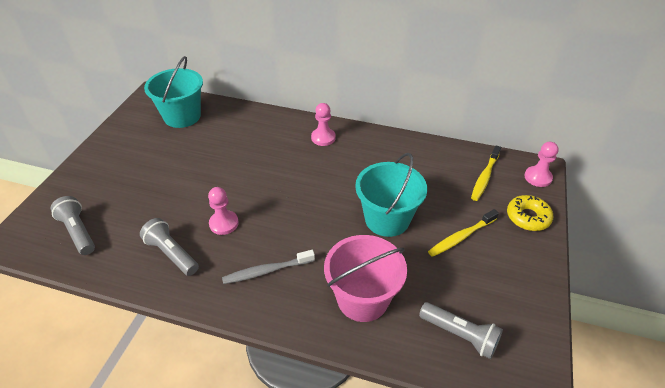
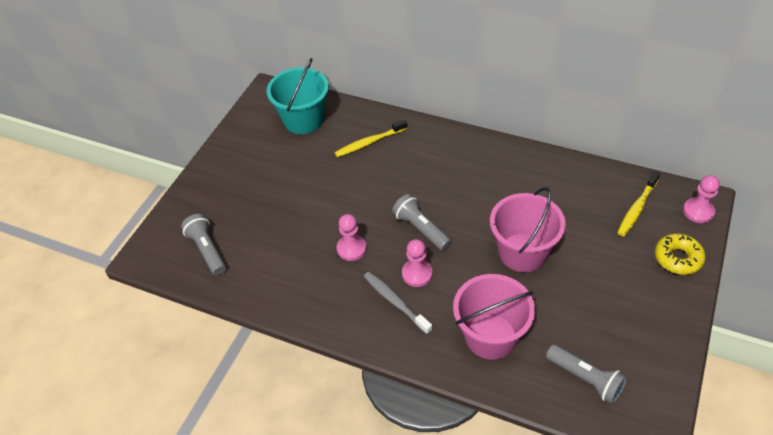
camera: 10 degrees right, 5 degrees up
(171, 254) = (300, 278): grey flashlight -> grey flashlight (420, 229)
(267, 271) = (395, 302): grey toothbrush -> grey toothbrush turned 60 degrees clockwise
(323, 138) = (459, 152): pink pawn -> pink pawn (417, 274)
(387, 219) = (522, 252): turquoise bucket -> pink bucket
(461, 237) = (600, 277): yellow toothbrush -> yellow toothbrush (369, 142)

